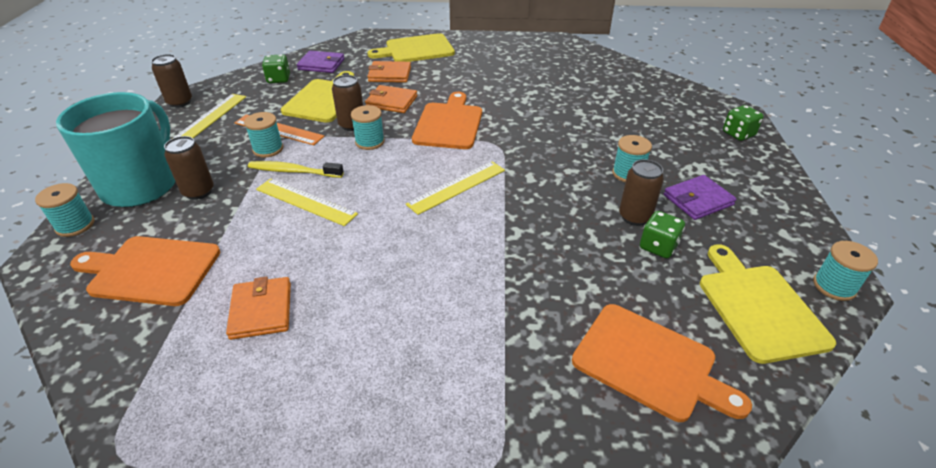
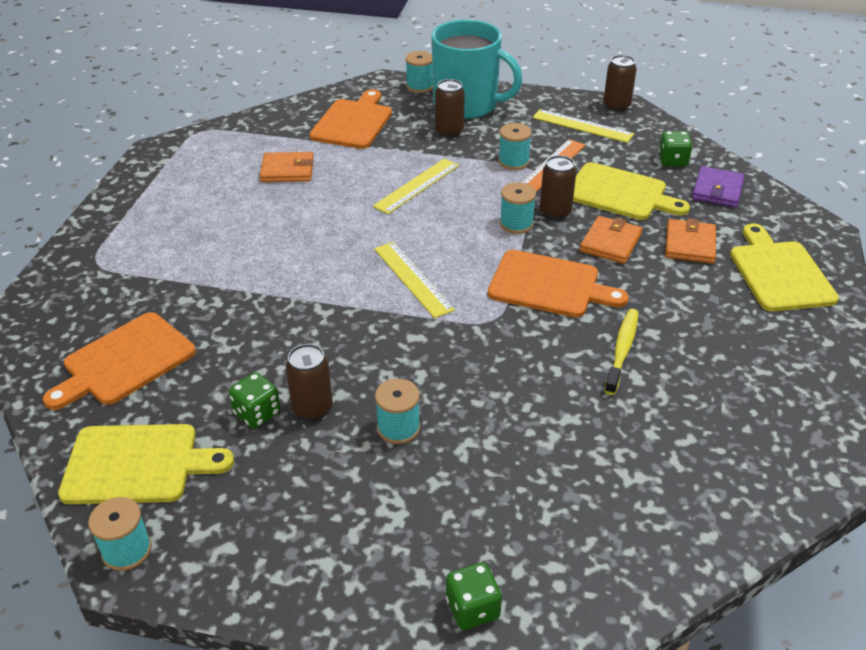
camera: 100 degrees right, 0 degrees up
(294, 171) = (469, 178): yellow toothbrush -> yellow toothbrush (622, 351)
(698, 200) = (322, 481): purple wallet -> none

